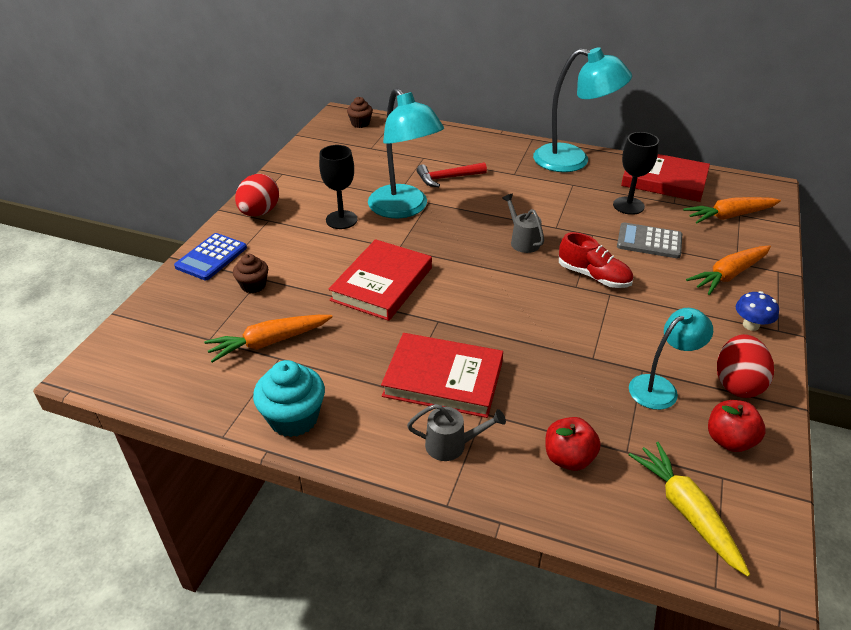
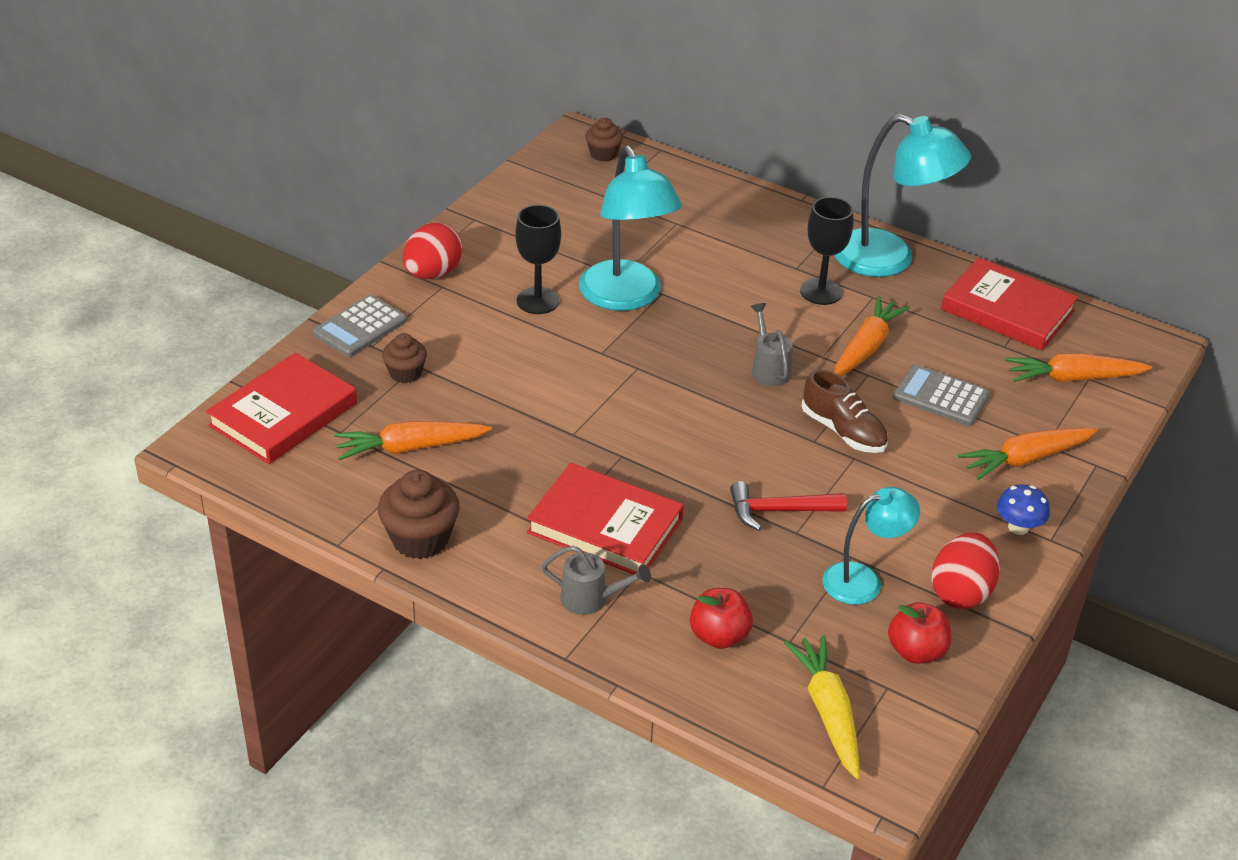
camera: 10 degrees right, 0 degrees up
(211, 257) = (360, 327): blue calculator -> grey calculator
(293, 418) = (420, 539): turquoise cupcake -> brown cupcake
(382, 284) = (566, 397): red book -> red book (283, 414)
(447, 178) = (699, 260): red hammer -> red hammer (779, 511)
(583, 217) = (866, 347): none -> orange carrot
(593, 276) = (843, 431): red shoe -> brown shoe
(628, 206) = (937, 341): black goblet -> black goblet (821, 292)

